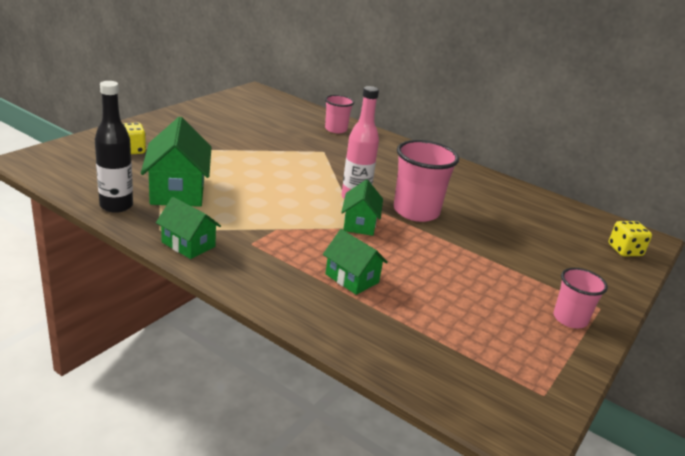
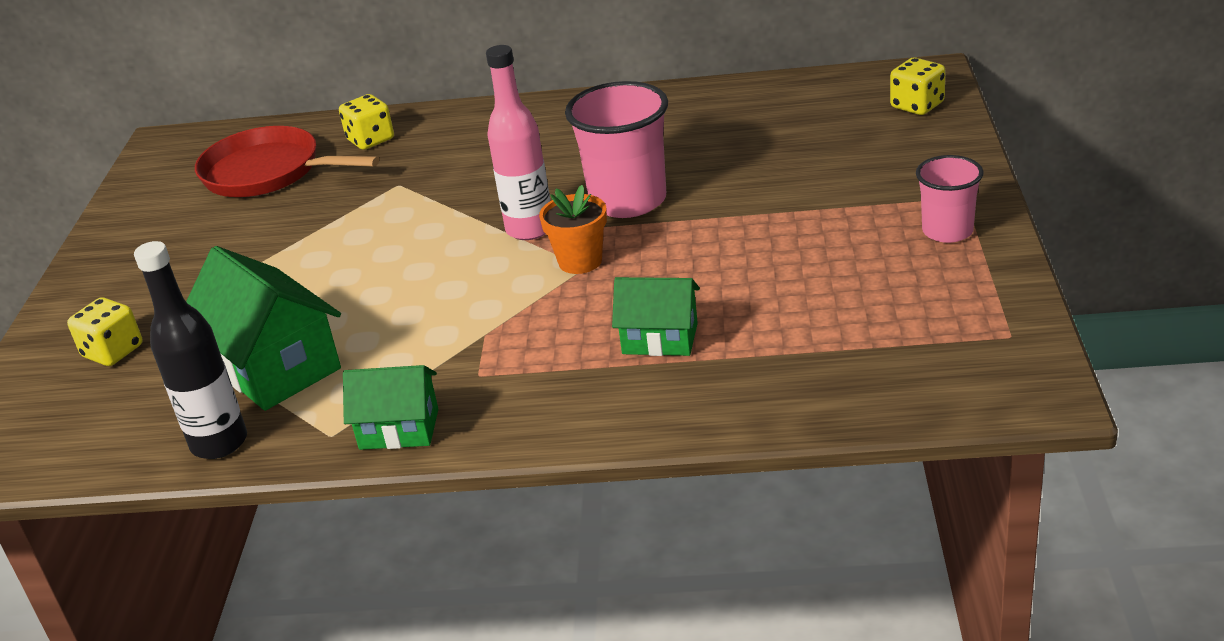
camera: 25 degrees left, 5 degrees up
(279, 120) = (268, 172): none -> red pan
(336, 129) = (370, 140): pink cup -> yellow dice
(360, 224) = (580, 261): green house -> orange flower pot

